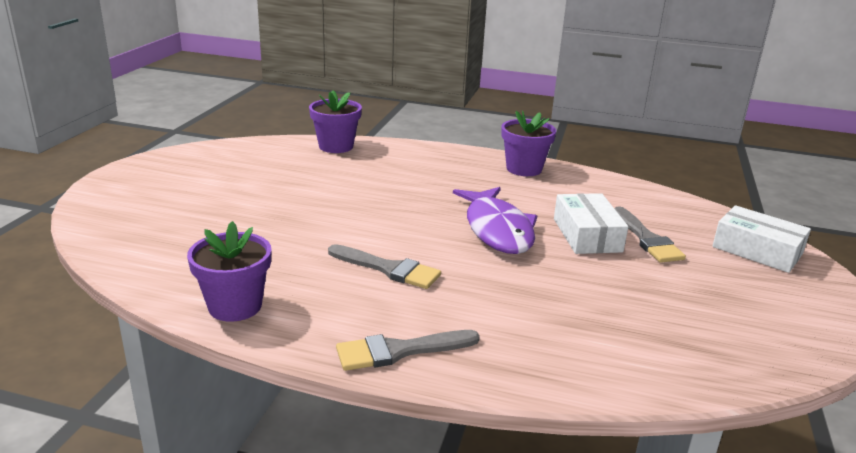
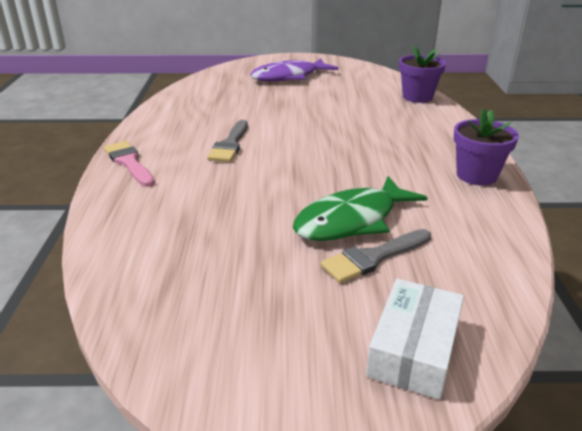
camera: 75 degrees right, 5 degrees up
(235, 306) = (164, 113): purple flower pot -> none
(399, 351) = (129, 162): grey brush -> pink brush
(497, 230) = (324, 176): purple fish -> purple fish (289, 77)
(587, 235) = (351, 220): white box -> green fish

